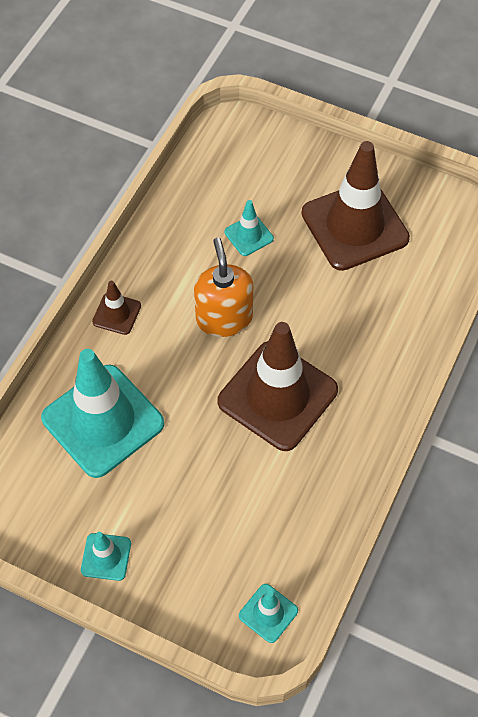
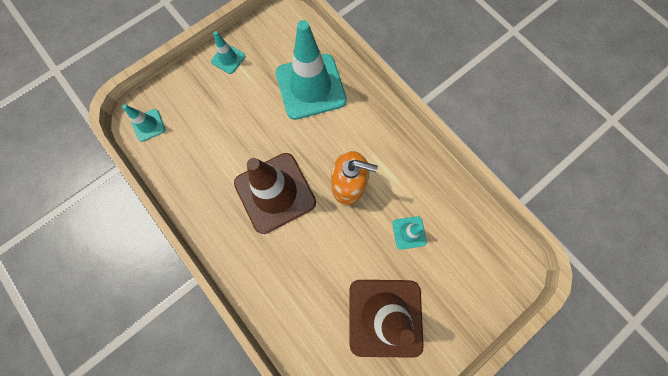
camera: 115 degrees right, 15 degrees up
(116, 314) = (382, 122): brown traffic cone -> none

